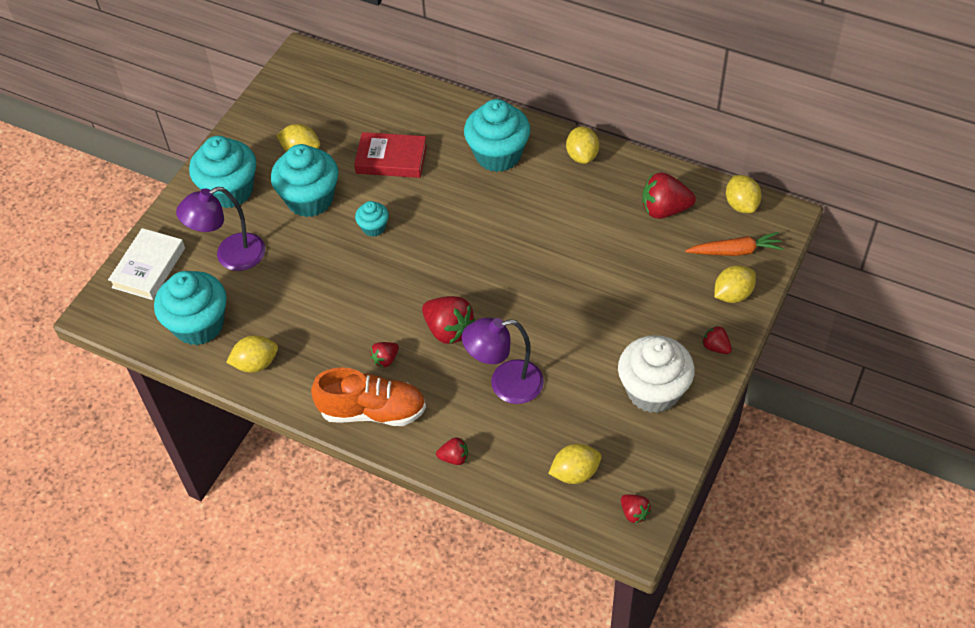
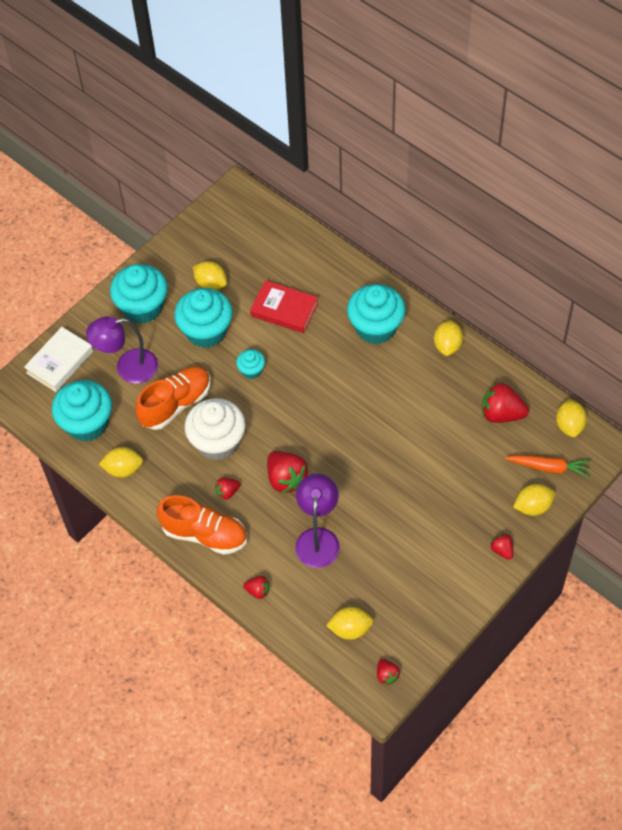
camera: 15 degrees right, 5 degrees up
(297, 281) = (176, 404): none -> orange shoe
(505, 384) = (318, 538): purple lamp -> purple lamp turned 90 degrees clockwise
(653, 391) = (437, 575): white cupcake -> white cupcake (217, 442)

